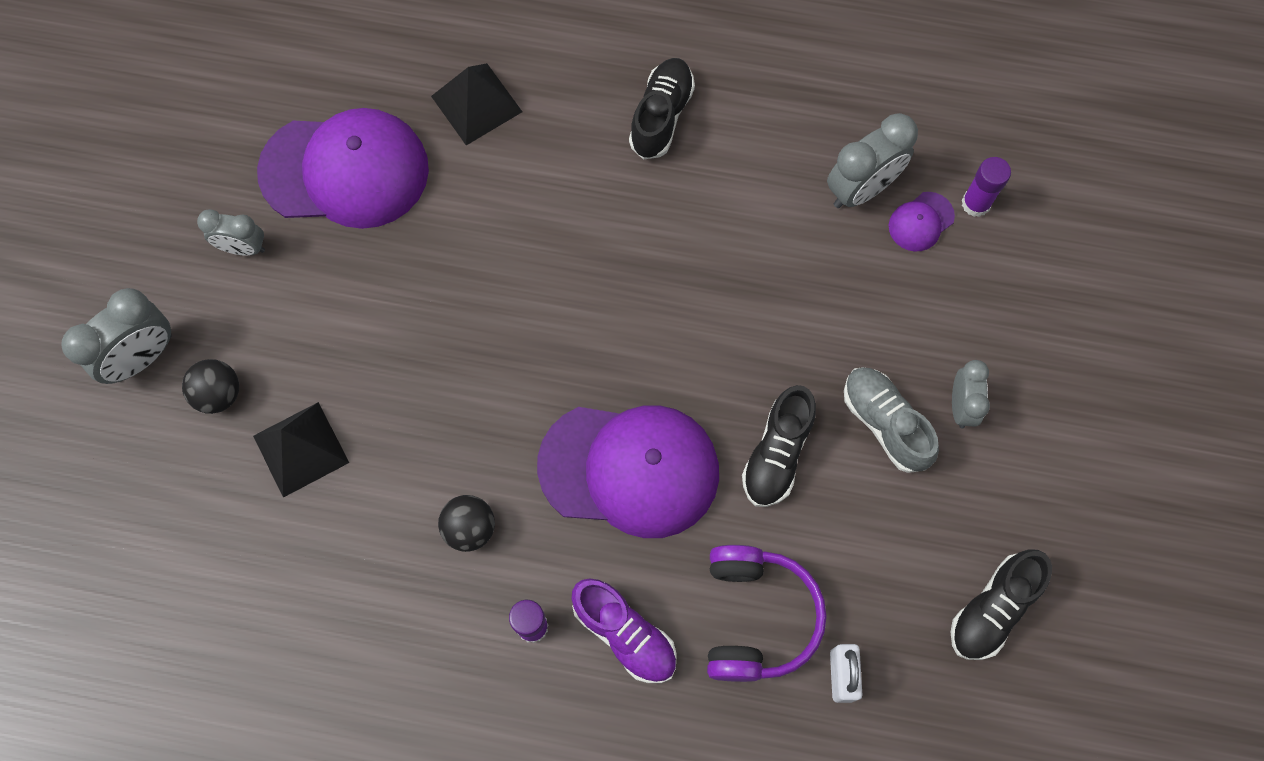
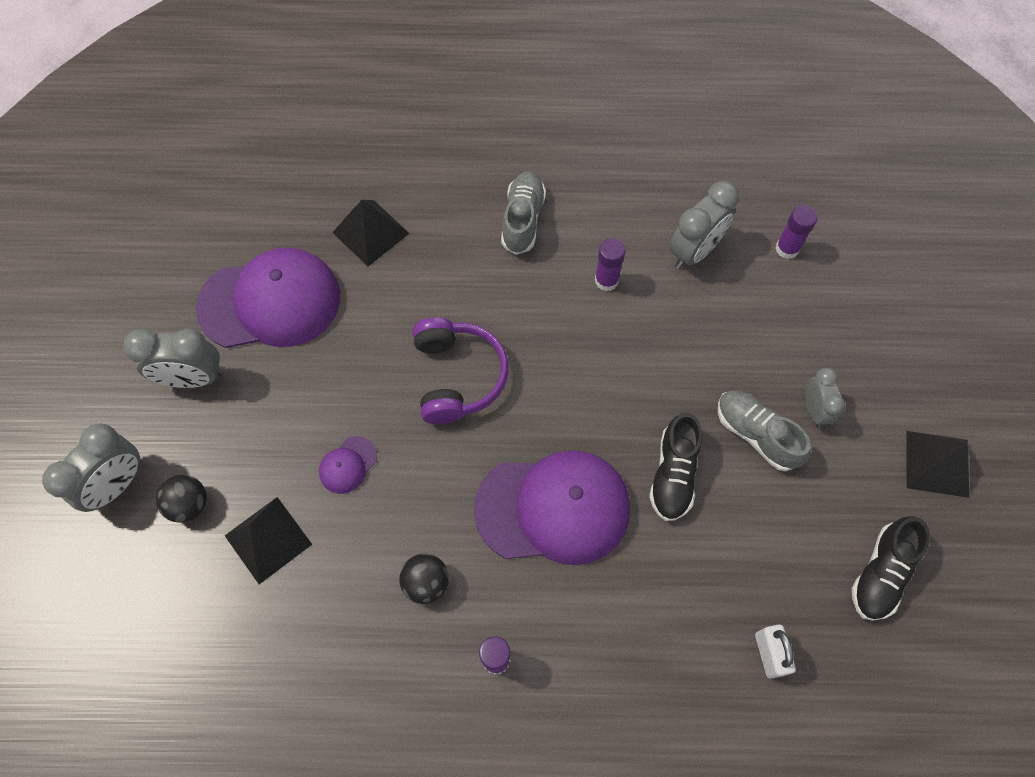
camera: 10 degrees left, 5 degrees down
(243, 247) = (193, 378): grey clock -> grey clock, size x1.58
(625, 634) = (577, 651): purple shoe -> none
(661, 116) = (522, 220): black shoe -> grey shoe
(747, 208) = (606, 280): none -> purple glue stick
(757, 617) = (686, 616): purple headphones -> purple headphones (457, 376)
(921, 222) = (747, 269): purple cap -> purple cap (348, 465)
(1093, 494) = (937, 463): none -> black pyramid

